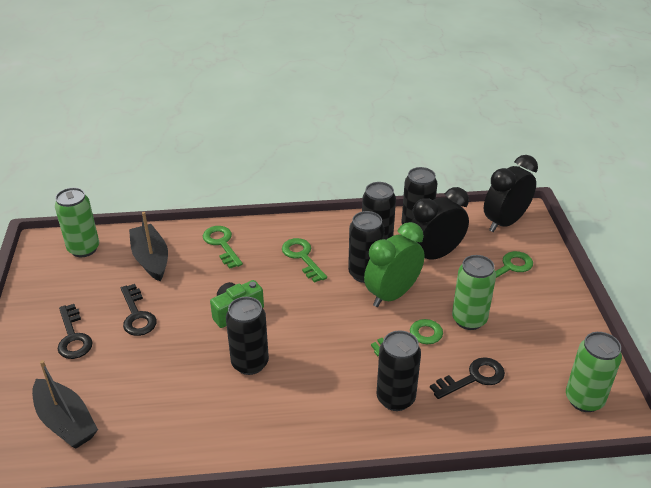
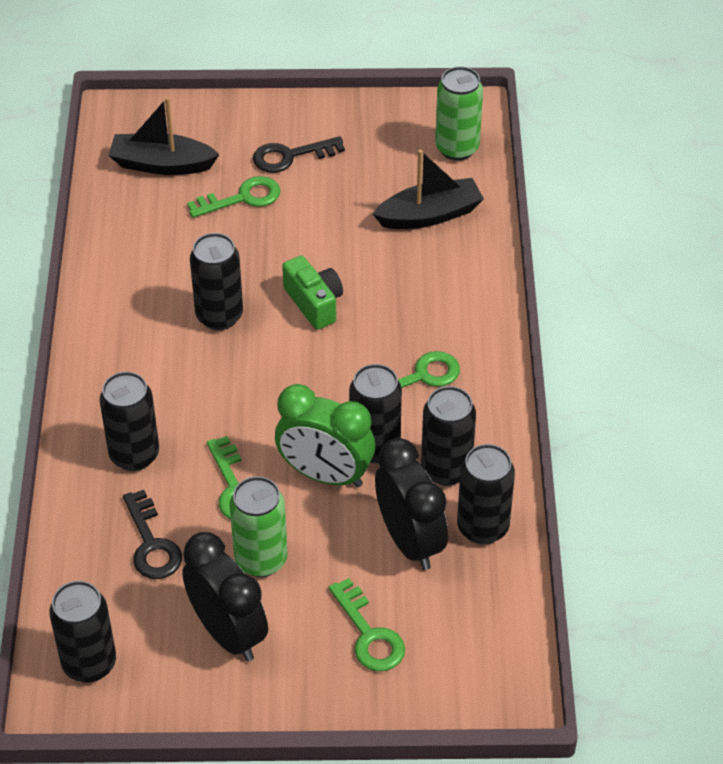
camera: 95 degrees right, 10 degrees up
(66, 422) = (162, 164): black boat -> black boat turned 45 degrees clockwise
(137, 315) = (320, 209): black key -> none
(221, 244) = (456, 287): green key -> green key (242, 198)
(392, 295) = (325, 475): green clock -> green clock turned 150 degrees clockwise
(504, 222) = (489, 657): black clock -> black clock (228, 633)
(584, 399) = (89, 663): green can -> black can

